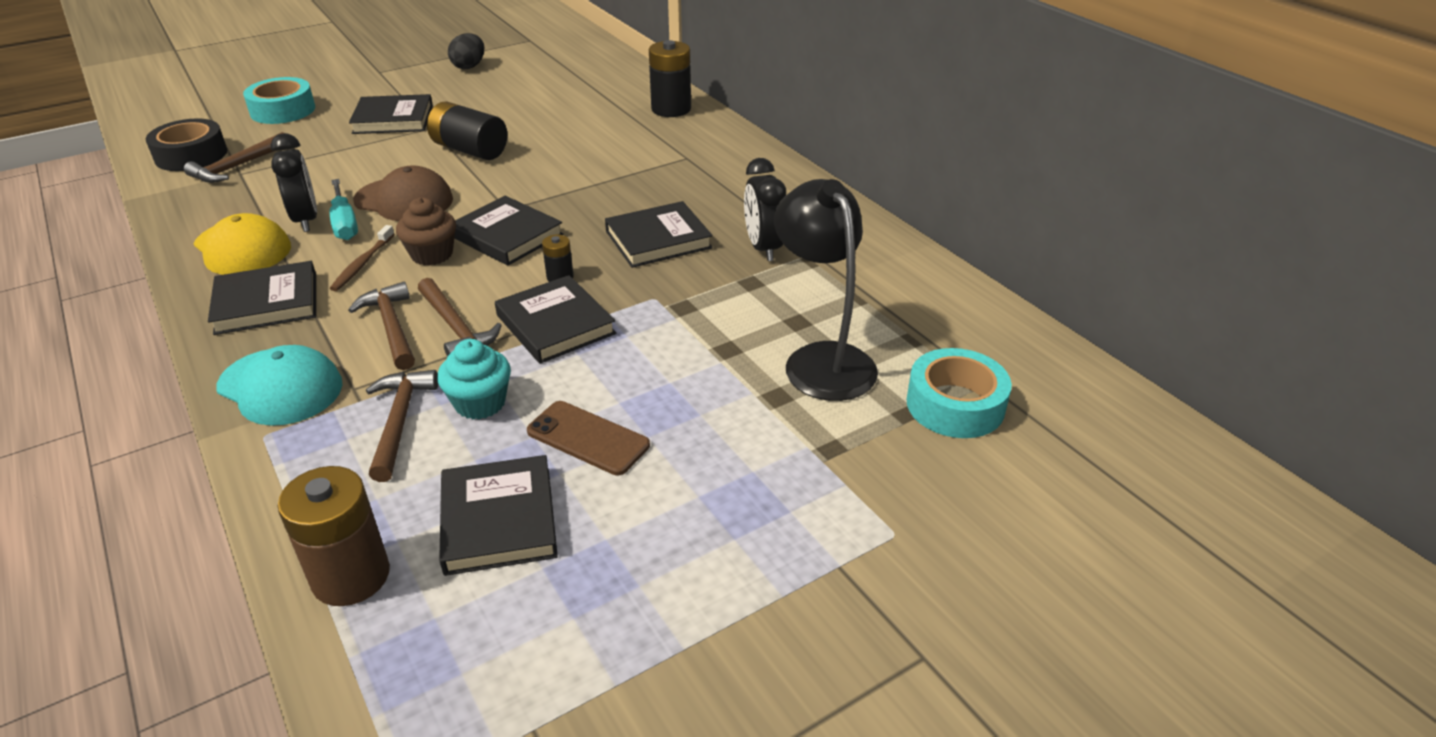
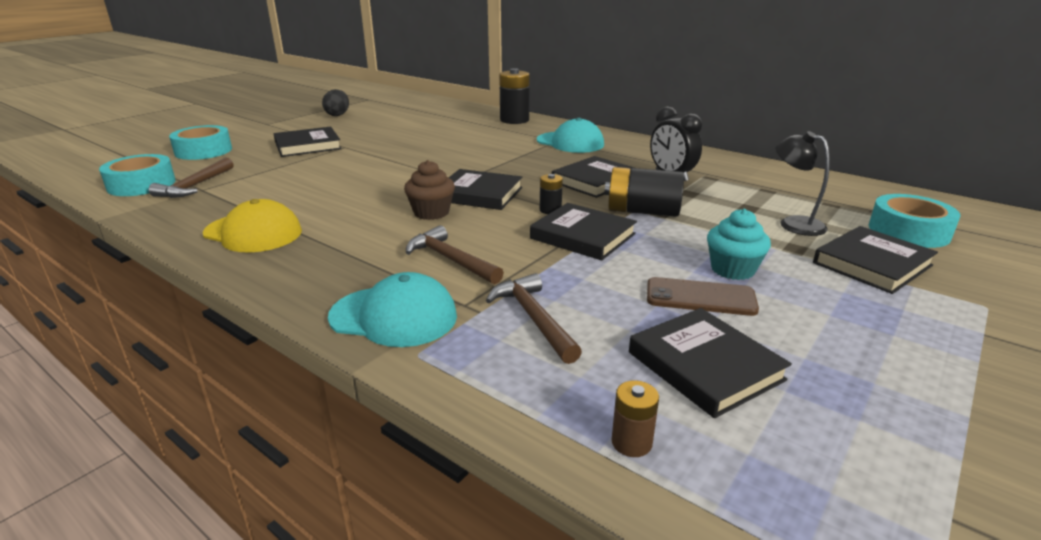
camera: 20 degrees left, 10 degrees down
(191, 155) = (141, 184): black tape -> turquoise tape
(267, 303) = (316, 263): black book -> black book (872, 264)
(306, 220) = (296, 208): black clock -> none
(344, 223) = (333, 205): turquoise screwdriver -> none
(351, 576) = (631, 442): brown battery -> brown battery, size x0.51
(362, 264) = (378, 226): brown toothbrush -> none
(404, 200) = (370, 186): brown cap -> none
(456, 328) = (506, 251): brown hammer -> none
(470, 150) = (391, 154): black battery -> black battery (642, 211)
(480, 403) = (586, 293): turquoise cupcake -> turquoise cupcake (732, 269)
(698, 165) = (570, 142): none -> turquoise cap
(822, 359) = (793, 223): black lamp -> black lamp, size x0.62

